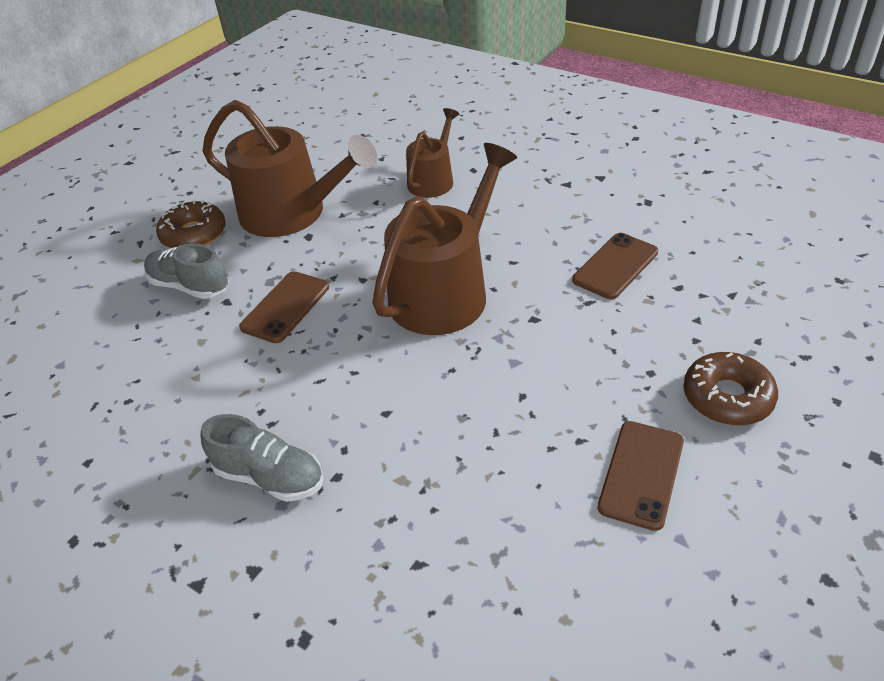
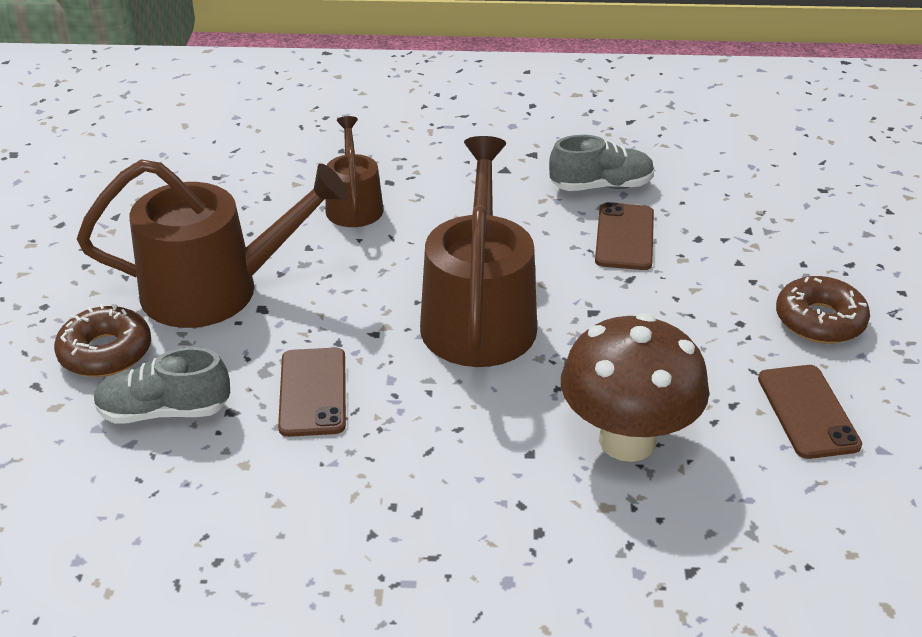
camera: 35 degrees left, 5 degrees down
(269, 477) = (469, 563): grey shoe -> grey shoe (601, 186)
(466, 434) = (627, 440): none -> brown mushroom

